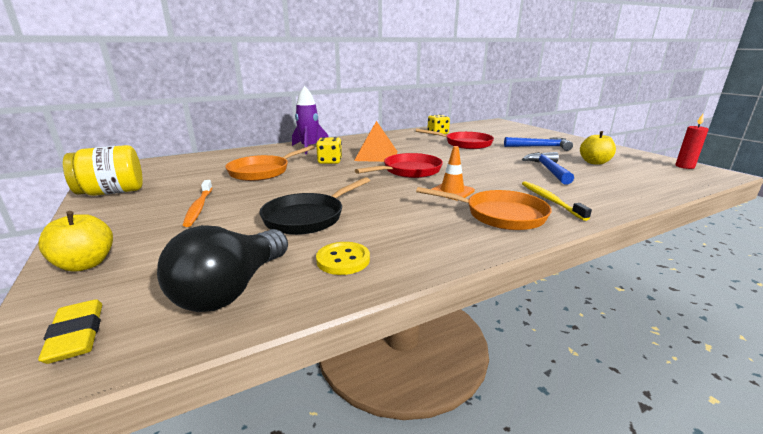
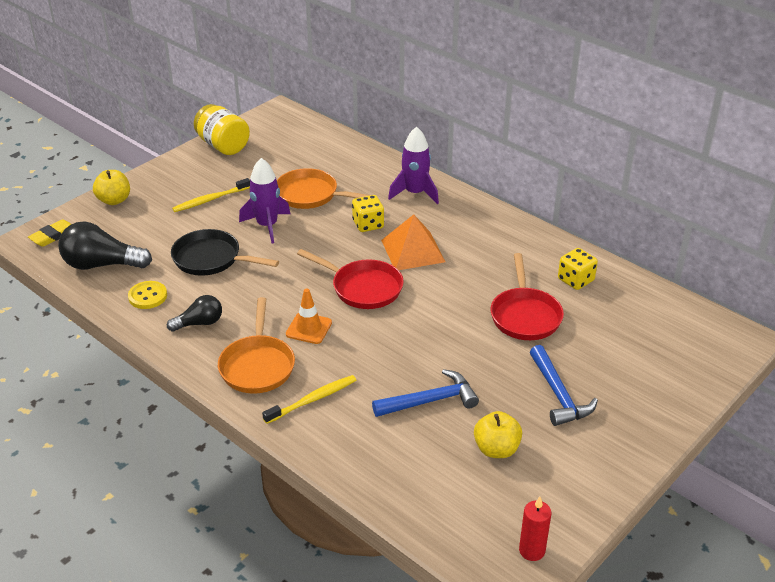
camera: 70 degrees right, 15 degrees up
(199, 207) = (210, 200): orange toothbrush -> yellow toothbrush
(284, 189) = (267, 226): none -> purple rocket
(418, 234) = (199, 323): none -> black light bulb

